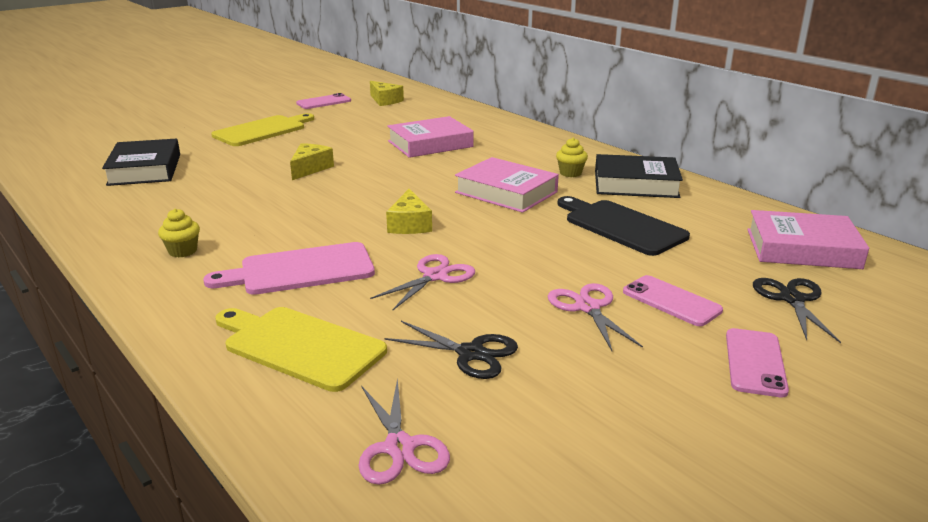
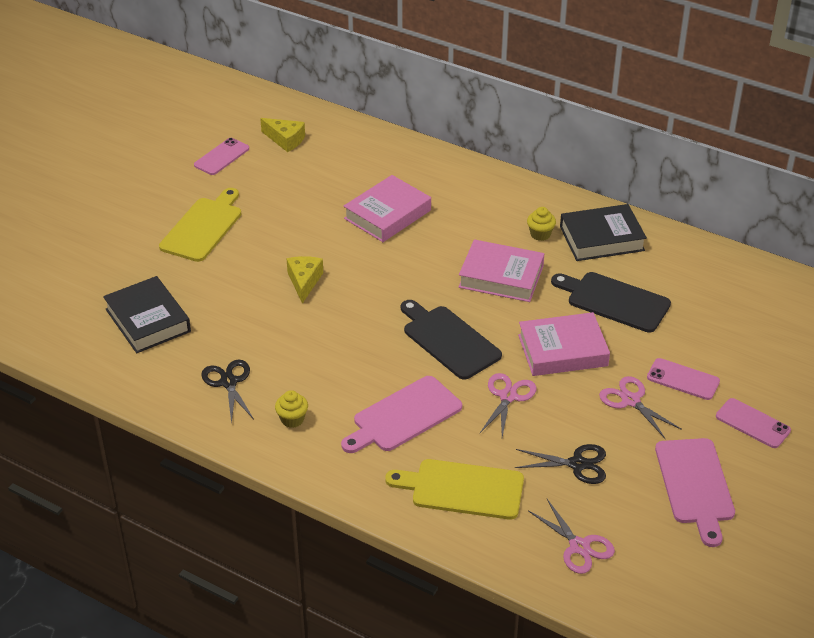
camera: 20 degrees left, 15 degrees up
(409, 224) = (448, 340): yellow cheese -> black cutting board
(630, 413) = (695, 485): none -> pink cutting board
(755, 362) = (752, 423): pink phone -> pink phone turned 45 degrees counterclockwise
(792, 299) = (760, 356): black scissors -> black scissors (229, 382)
(802, 248) = (753, 296): pink book -> pink book (562, 350)

